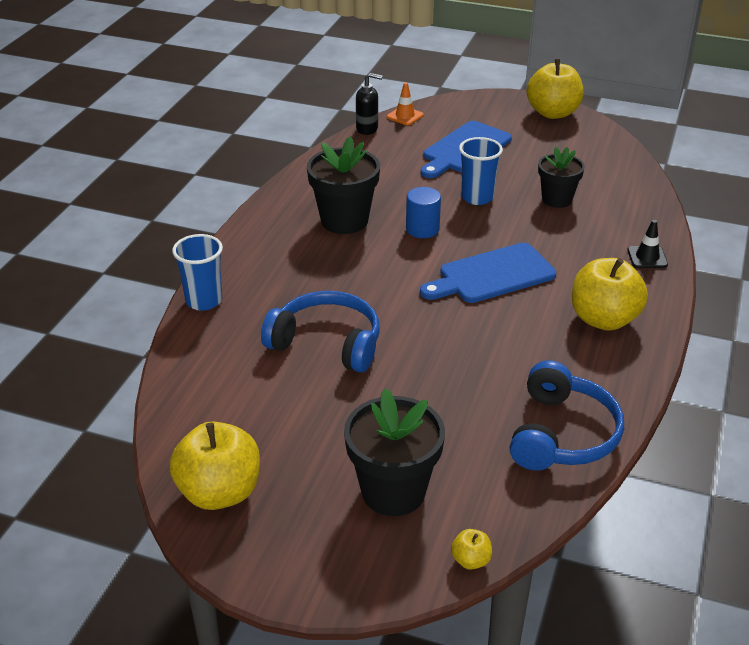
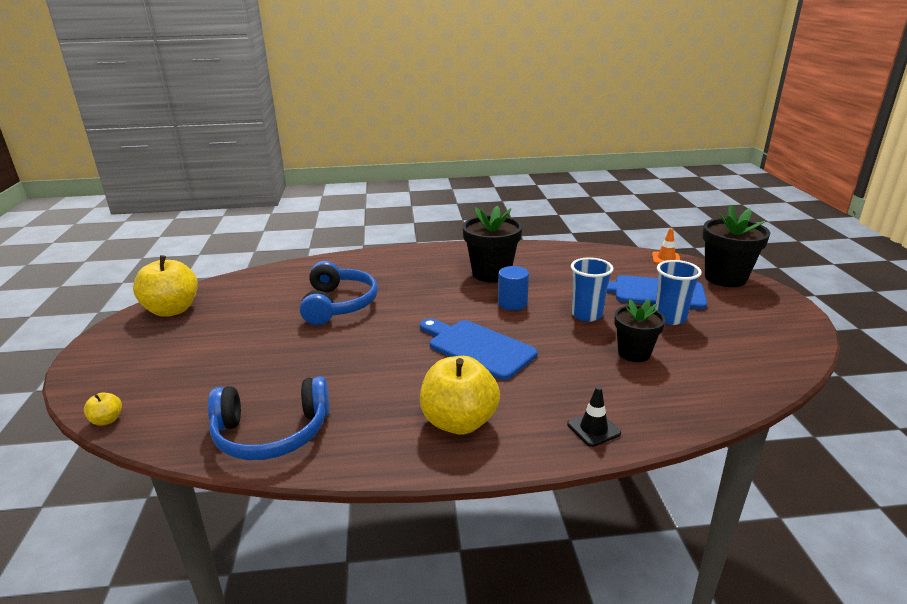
camera: 65 degrees right, 10 degrees down
(204, 301) = (358, 257): blue cup -> blue cup (670, 318)
(367, 129) = (625, 251): black soap dispenser -> none
(393, 491) = (182, 368): black flower pot -> black flower pot (725, 278)
(553, 113) = (787, 318): yellow apple -> none

